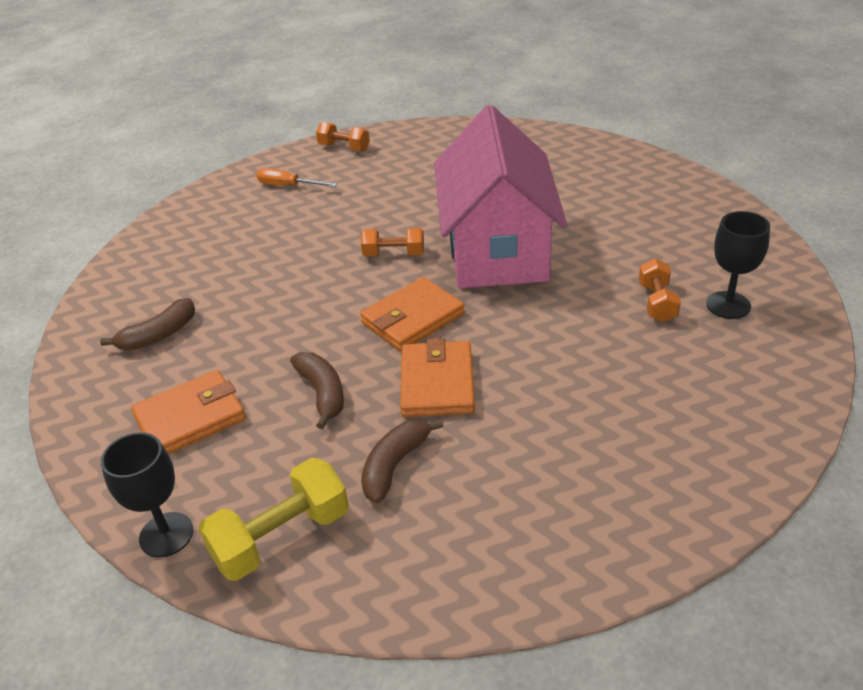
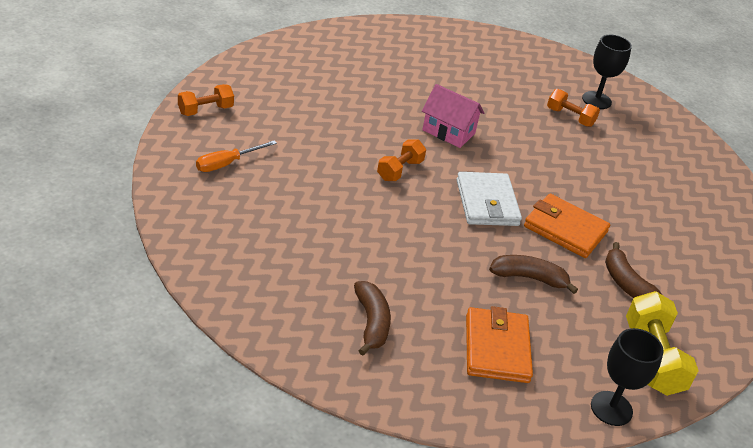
camera: 65 degrees left, 0 degrees up
(412, 318) = (487, 203): orange wallet -> white wallet
(497, 250) = (448, 132): pink house -> pink house, size x0.44

